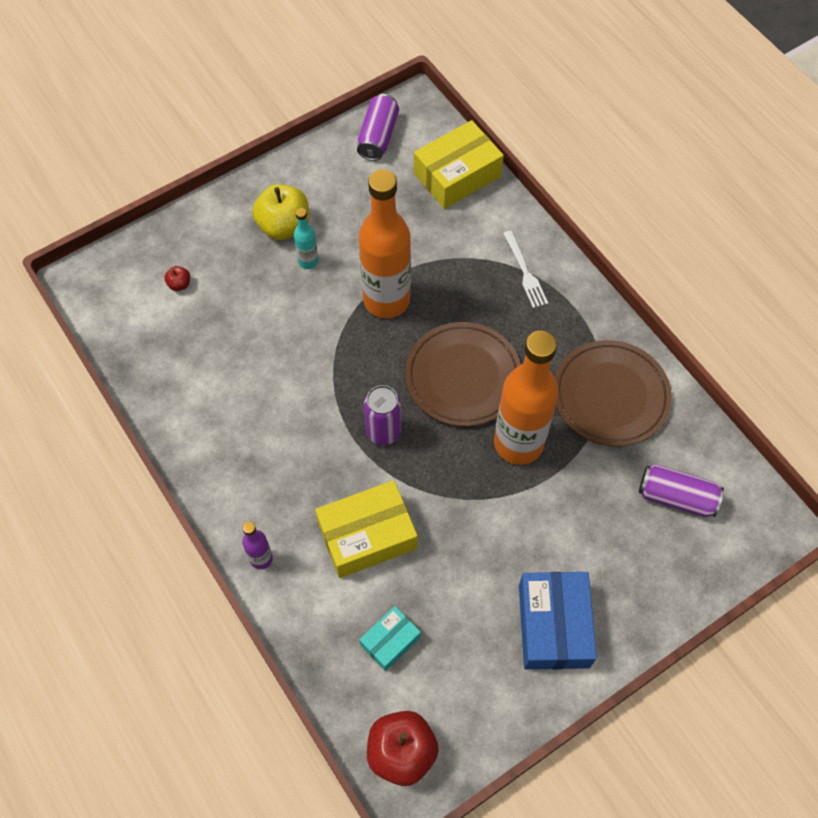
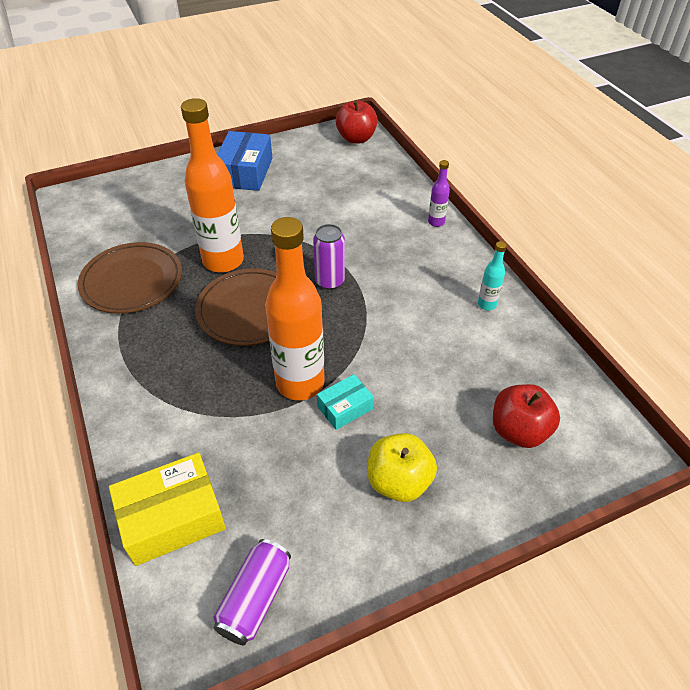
camera: 170 degrees left, 15 degrees down
(179, 284) = (519, 431): red apple -> red apple, size x2.27
(308, 261) = (375, 435): turquoise bottle -> turquoise bottle (487, 304)
(367, 535) = (357, 225): yellow box -> none
(390, 641) = (352, 177): turquoise box -> turquoise box (345, 408)
(525, 272) = (150, 389): white fork -> none
(676, 497) = (124, 218): purple can -> none

